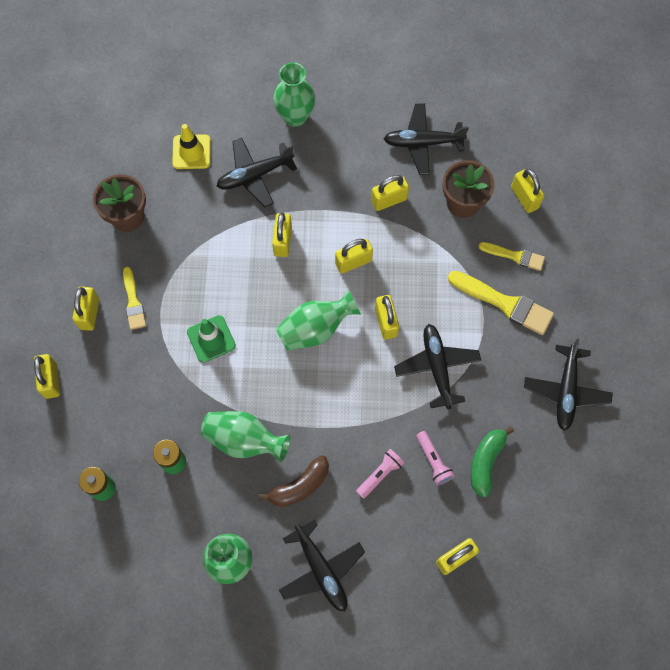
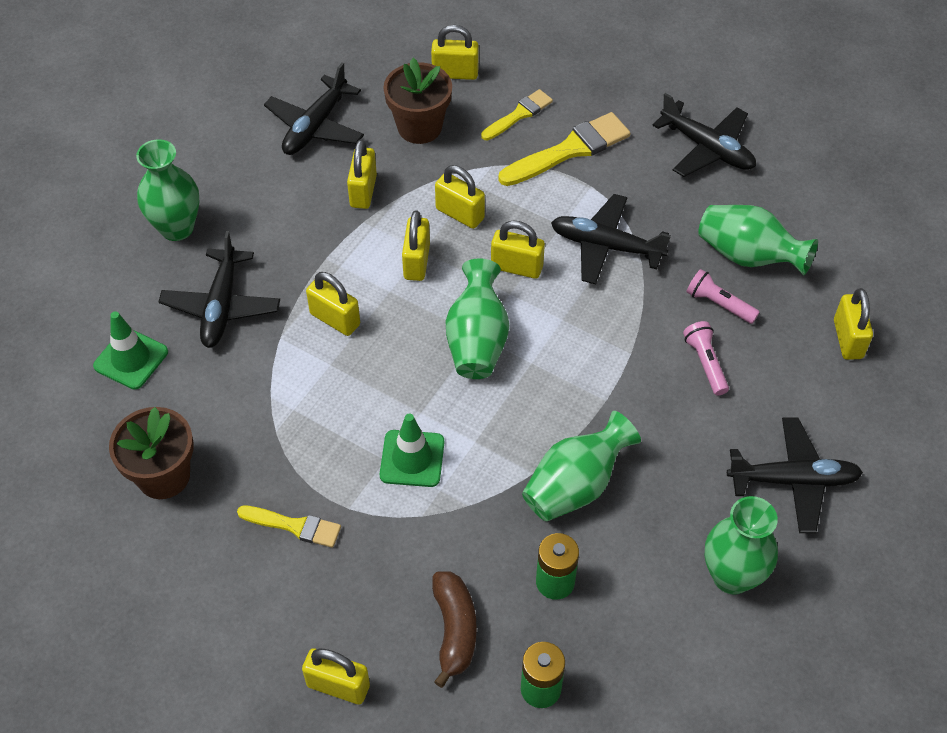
camera: 60 degrees left, 15 degrees down
(89, 314) = (272, 589): yellow padlock -> yellow padlock (460, 214)
(191, 152) = (131, 359): yellow traffic cone -> green traffic cone
(299, 486) = (672, 453): brown banana -> brown banana (454, 630)
(433, 461) = (719, 304): pink flashlight -> pink flashlight turned 150 degrees counterclockwise
(486, 461) = (748, 256): green banana -> green vase

